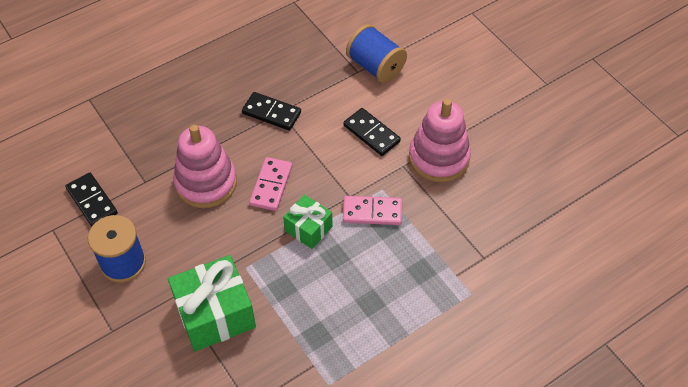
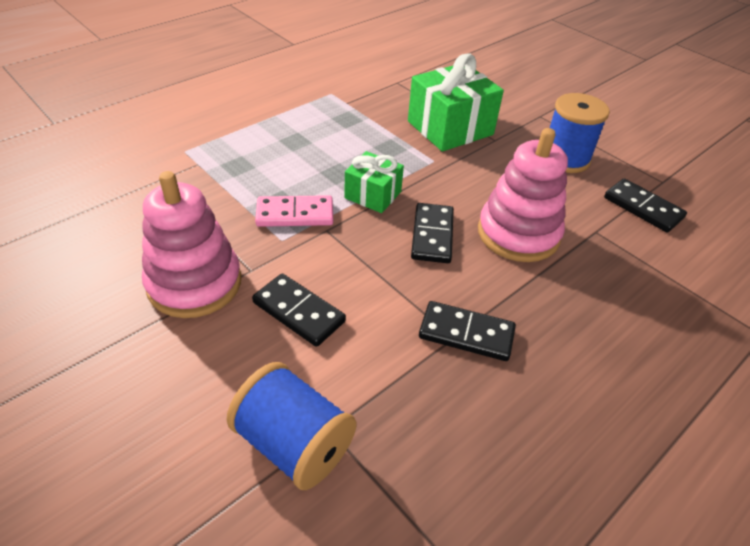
camera: 170 degrees right, 10 degrees down
(271, 185) = (432, 235): pink domino -> black domino

